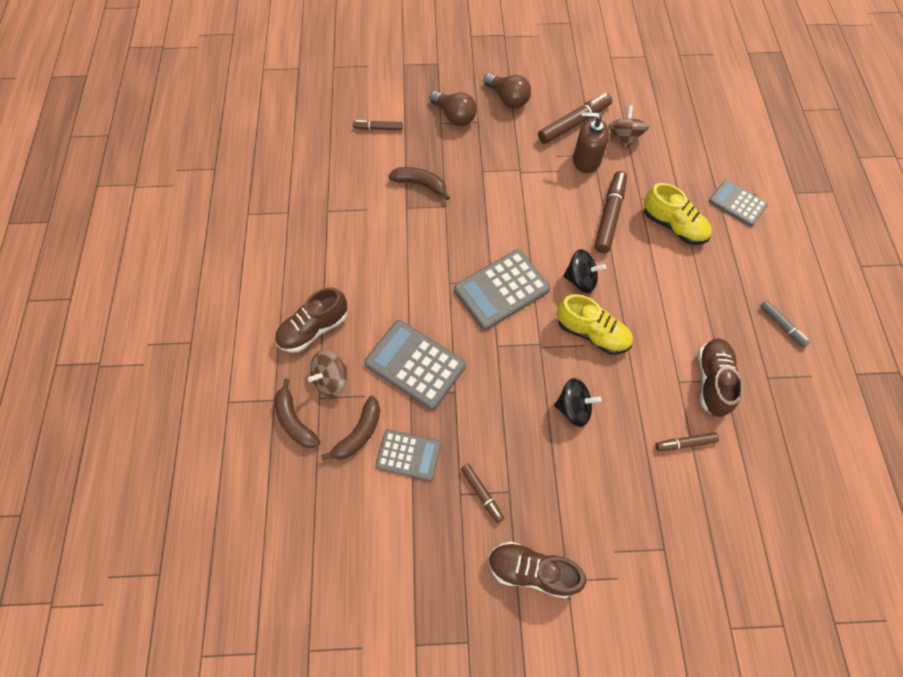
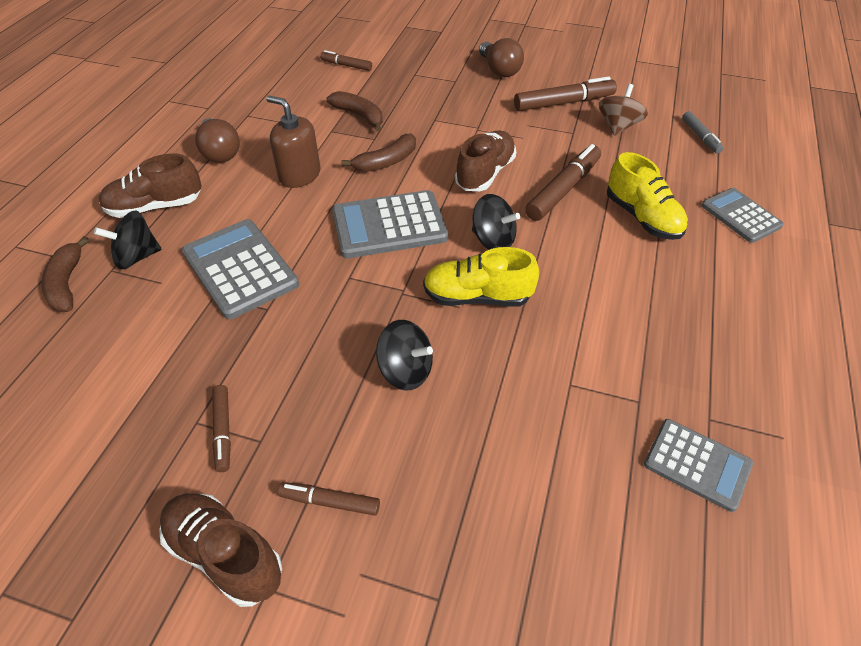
camera: 20 degrees right, 15 degrees down
(331, 380) = (137, 257): brown spinning top -> black spinning top
(359, 433) = (126, 317): brown banana -> brown banana (386, 162)
(408, 455) = (165, 357): grey calculator -> grey calculator (697, 464)
(454, 116) = (432, 72): brown light bulb -> brown light bulb (220, 152)
(586, 160) = (561, 135): brown soap dispenser -> brown soap dispenser (299, 175)
(592, 333) = (477, 297): yellow shoe -> yellow shoe turned 135 degrees clockwise
(685, 443) = (543, 463): brown marker -> brown marker (330, 502)
(712, 381) = (620, 397): brown shoe -> brown shoe (485, 173)
(782, 325) = (756, 361): grey marker -> grey marker (700, 136)

